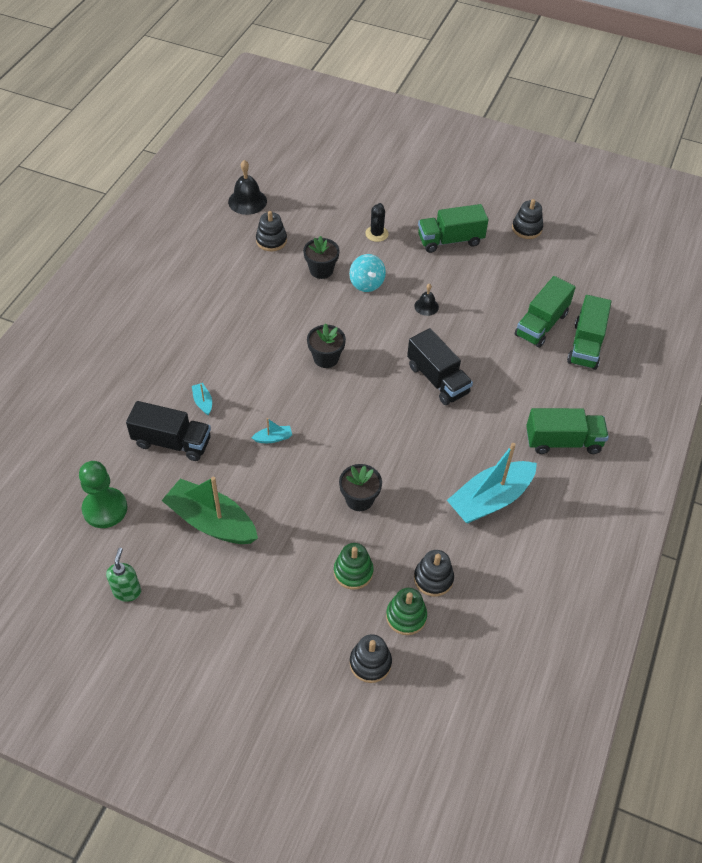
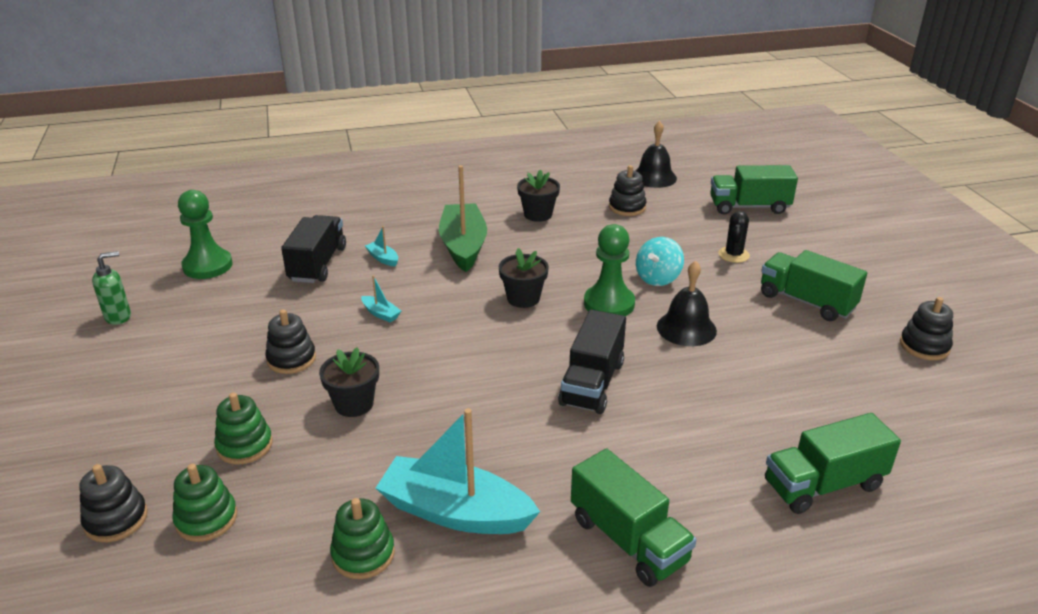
camera: 55 degrees right, 20 degrees down
(172, 442) = (317, 264): black truck -> black truck turned 150 degrees counterclockwise
(203, 402) = (383, 258): turquoise boat -> turquoise boat turned 75 degrees counterclockwise
(211, 521) = (239, 325): green boat -> green boat (463, 246)
(321, 270) = (633, 246): black flower pot -> black flower pot (538, 214)
(371, 323) = (609, 304): none -> green pawn
(376, 234) = (733, 255): black cactus -> black cactus turned 45 degrees counterclockwise
(426, 306) = (686, 328): black bell -> black bell, size x1.72
(433, 578) = (283, 517): black stacking toy -> black stacking toy (291, 359)
(490, 555) = (363, 554): none -> green stacking toy
(541, 324) = (795, 427): green truck -> green truck (749, 207)

